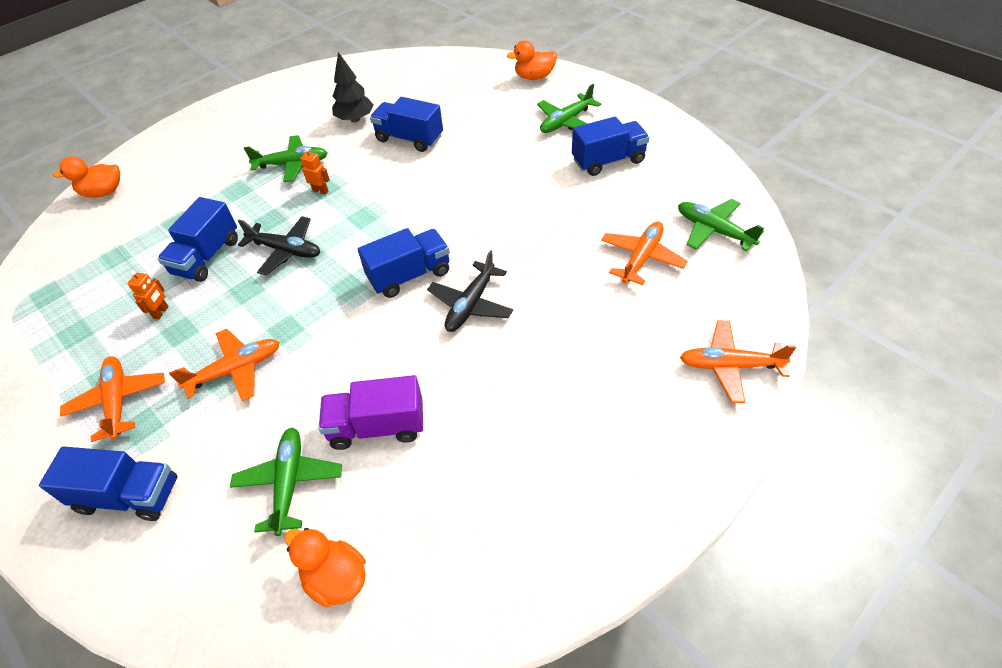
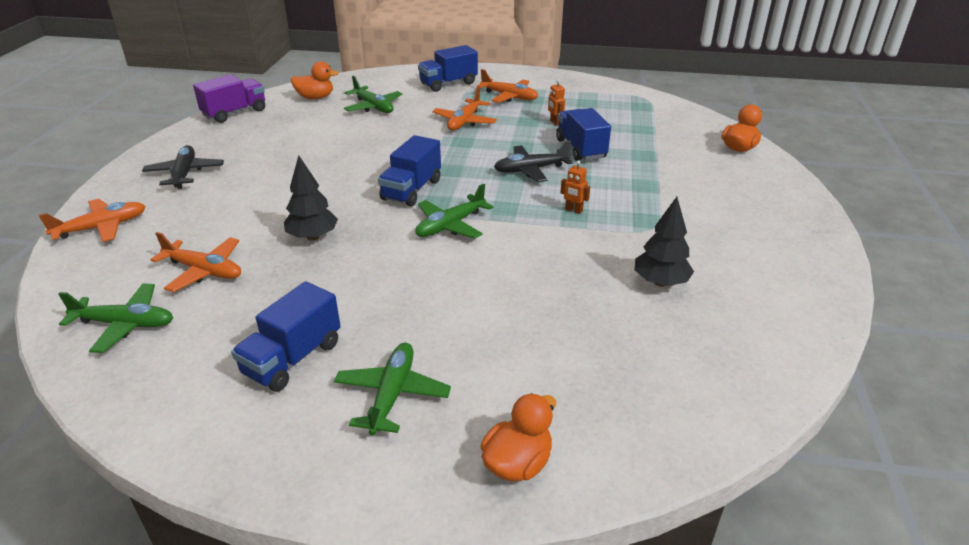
camera: 140 degrees right, 15 degrees down
(292, 164) = (638, 218): green plane -> green plane (450, 225)
(320, 191) = (573, 210): orange robot -> orange robot turned 45 degrees clockwise
(377, 426) = (347, 132): purple truck -> purple truck (235, 113)
(409, 139) = (565, 286): blue truck -> none
(471, 305) = (342, 192): black plane -> black plane (185, 173)
(536, 256) = (313, 237): none -> black tree
(641, 258) = (204, 271): orange plane -> orange plane turned 60 degrees counterclockwise

